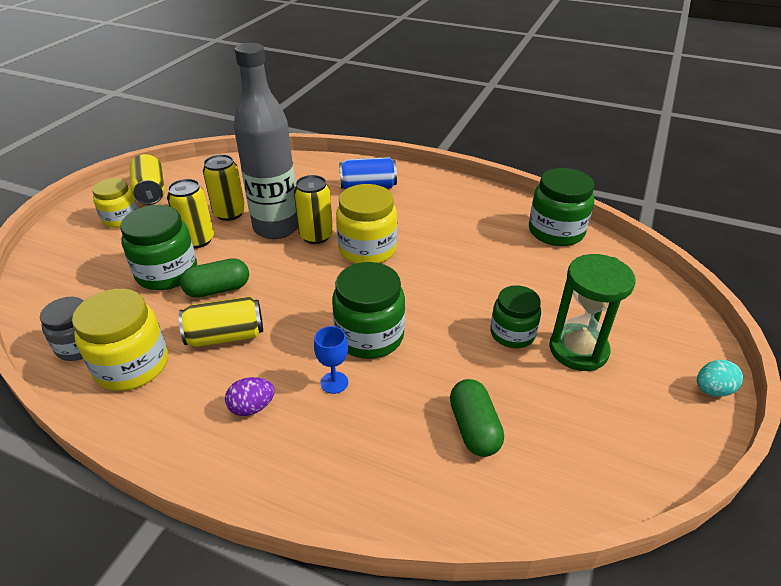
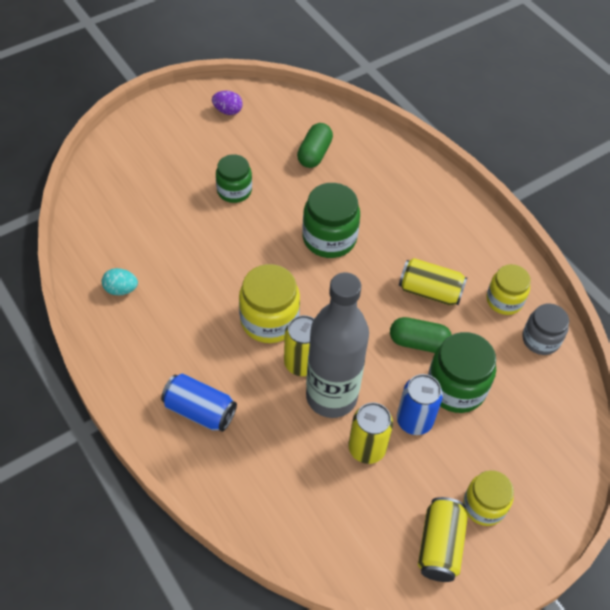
camera: 150 degrees left, 15 degrees up
(132, 365) = (504, 300): yellow jar -> yellow jar, size x0.66
(197, 240) = (414, 420): yellow can -> blue can
(252, 407) = (434, 229): purple egg -> purple egg (227, 111)
(334, 382) = (374, 218): blue goblet -> none
(556, 232) = (97, 252): green jar -> none
(578, 350) = (206, 160): green hourglass -> none
(712, 390) = (164, 105): turquoise egg -> turquoise egg (121, 289)

